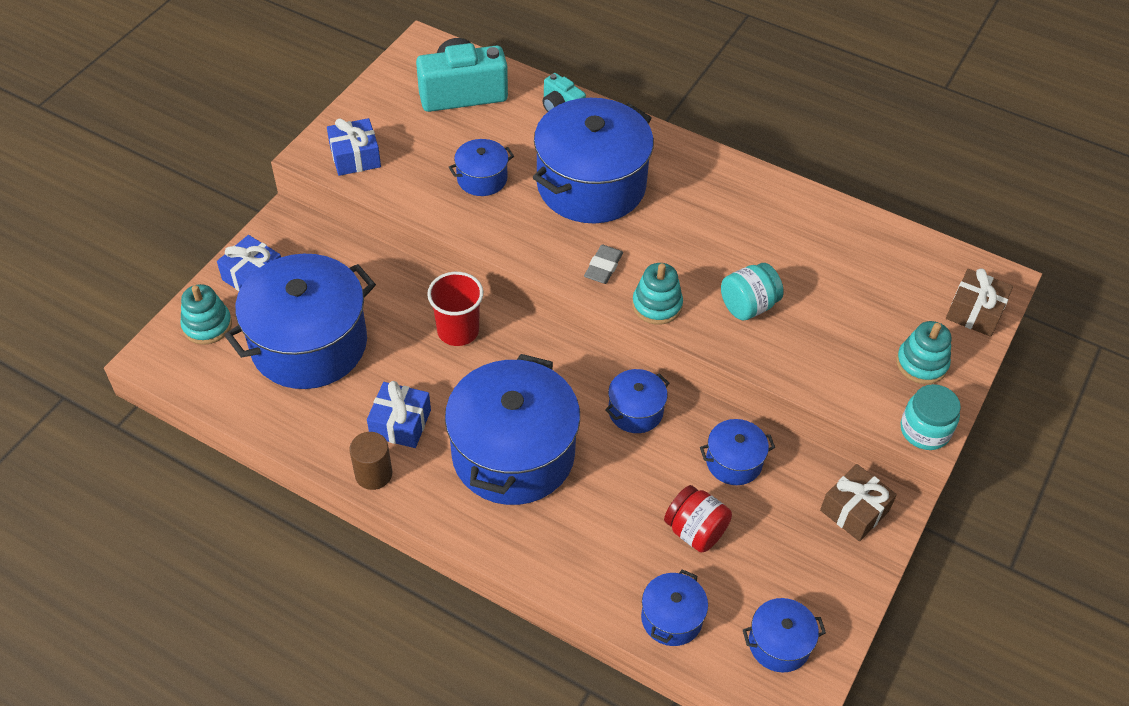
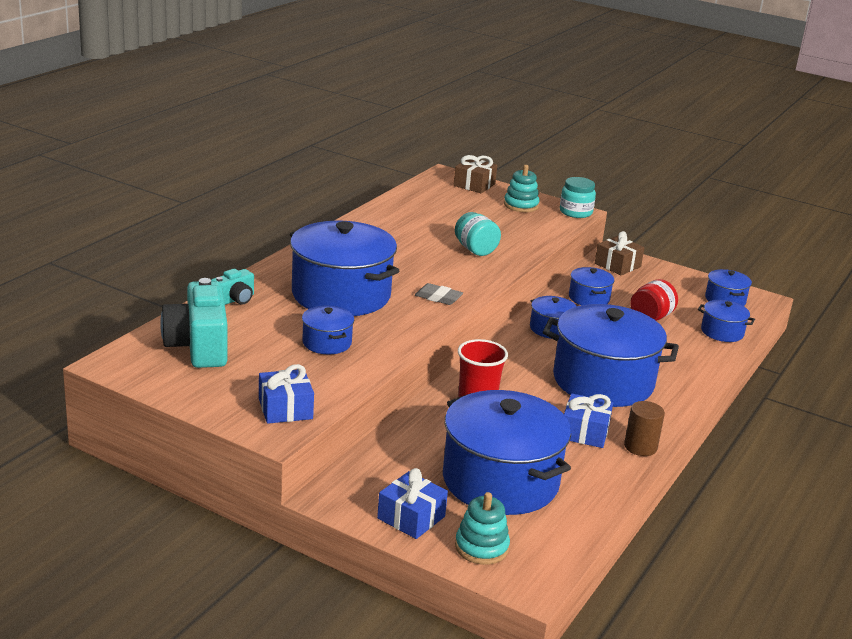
camera: 90 degrees left, 25 degrees down
(657, 305) = (478, 281): turquoise stacking toy -> none

